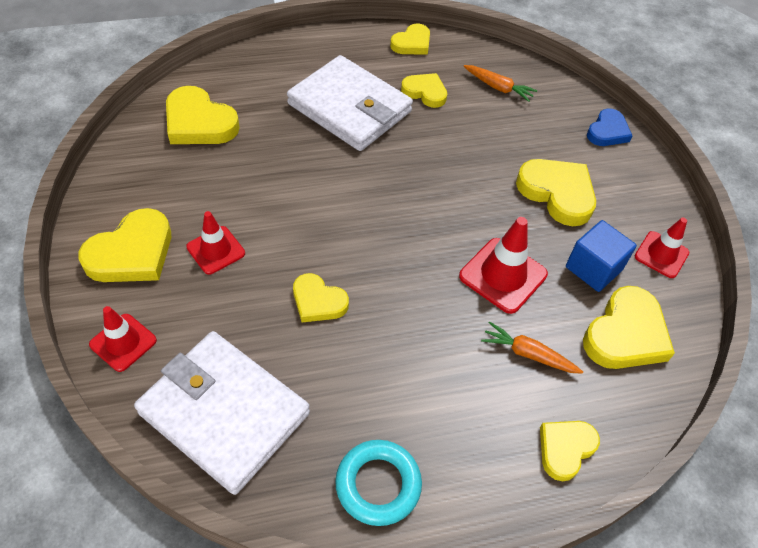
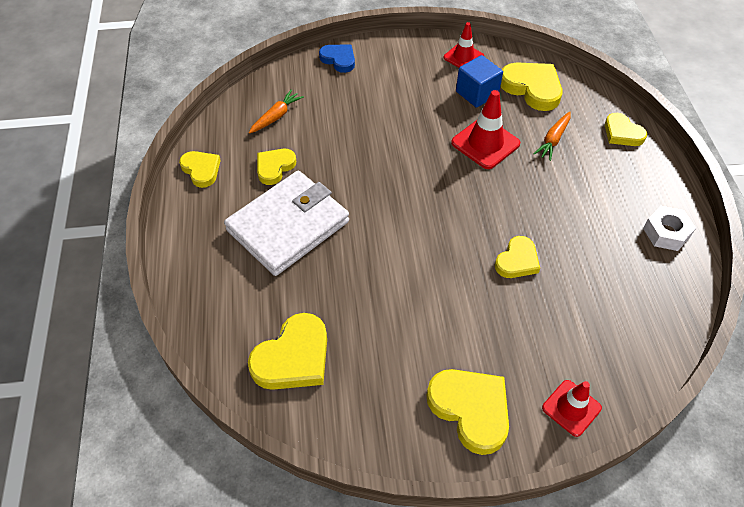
camera: 80 degrees left, 0 degrees up
(216, 250) = (465, 337): red traffic cone -> none
(224, 413) = (627, 327): white wallet -> none
(378, 484) = (666, 233): turquoise ring -> white nut
(557, 193) = (404, 100): yellow heart -> none

